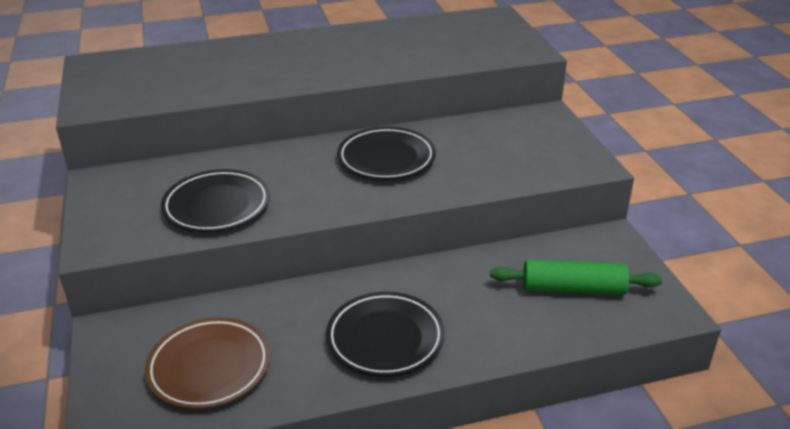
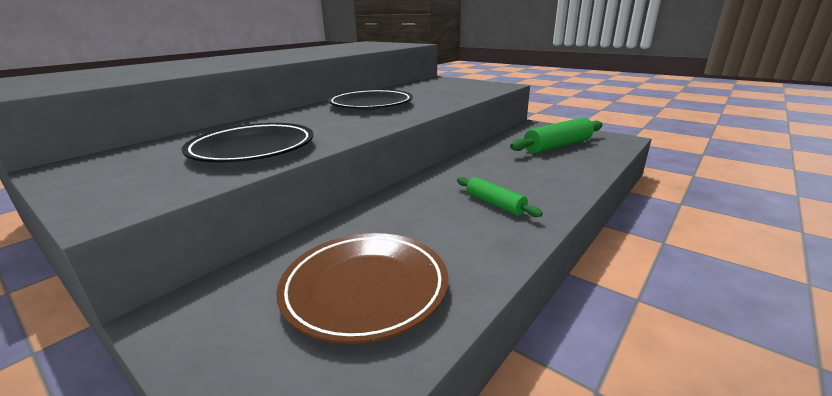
camera: 35 degrees left, 10 degrees down
(385, 338) = (495, 204): black plate -> green rolling pin

